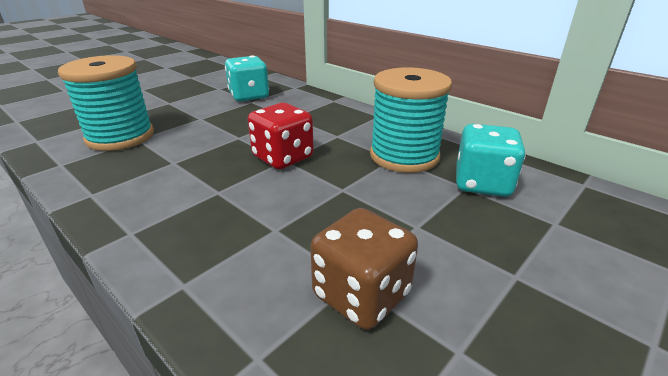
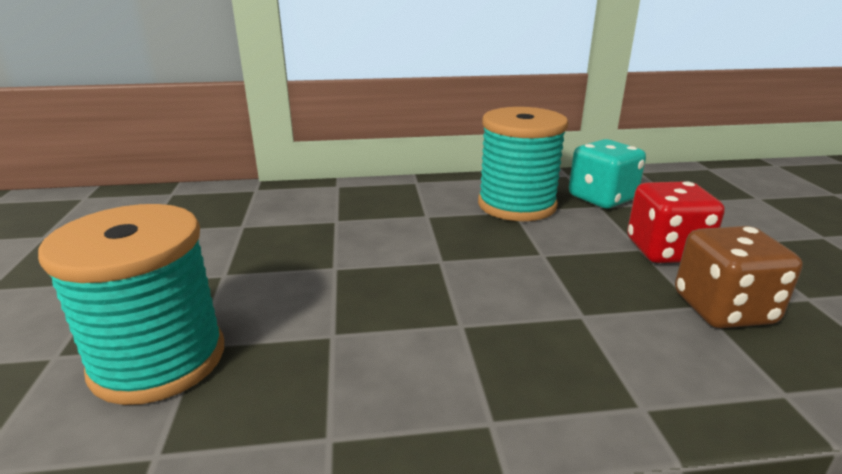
camera: 50 degrees left, 5 degrees down
(249, 96) = (222, 221): turquoise dice -> none
(283, 157) = (434, 259): red dice -> red dice (665, 251)

